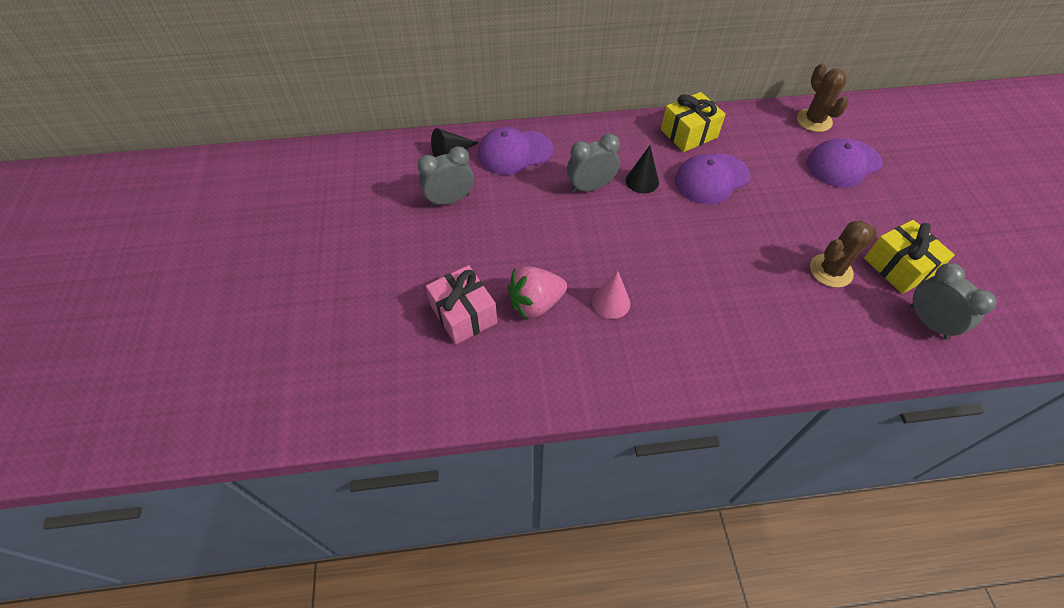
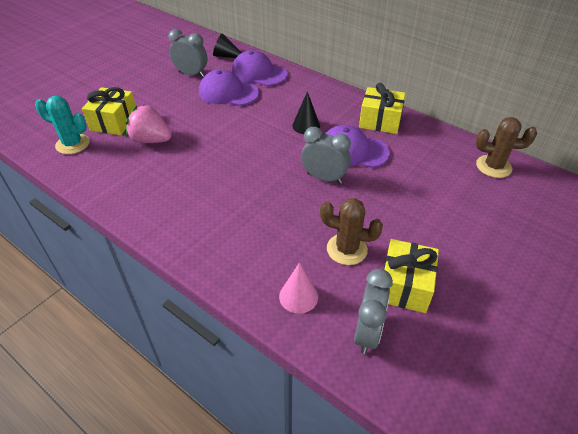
camera: 45 degrees right, 10 degrees down
(463, 314) = (114, 122): pink gift -> yellow gift
(464, 374) = (72, 144): none -> turquoise cactus
(590, 187) = (271, 111): grey clock -> grey clock (324, 178)
(611, 302) = (186, 166): pink cone -> pink cone (298, 296)
(814, 120) = (493, 166): brown cactus -> brown cactus turned 75 degrees clockwise
(843, 163) = (472, 203): purple cap -> purple cap (228, 92)

